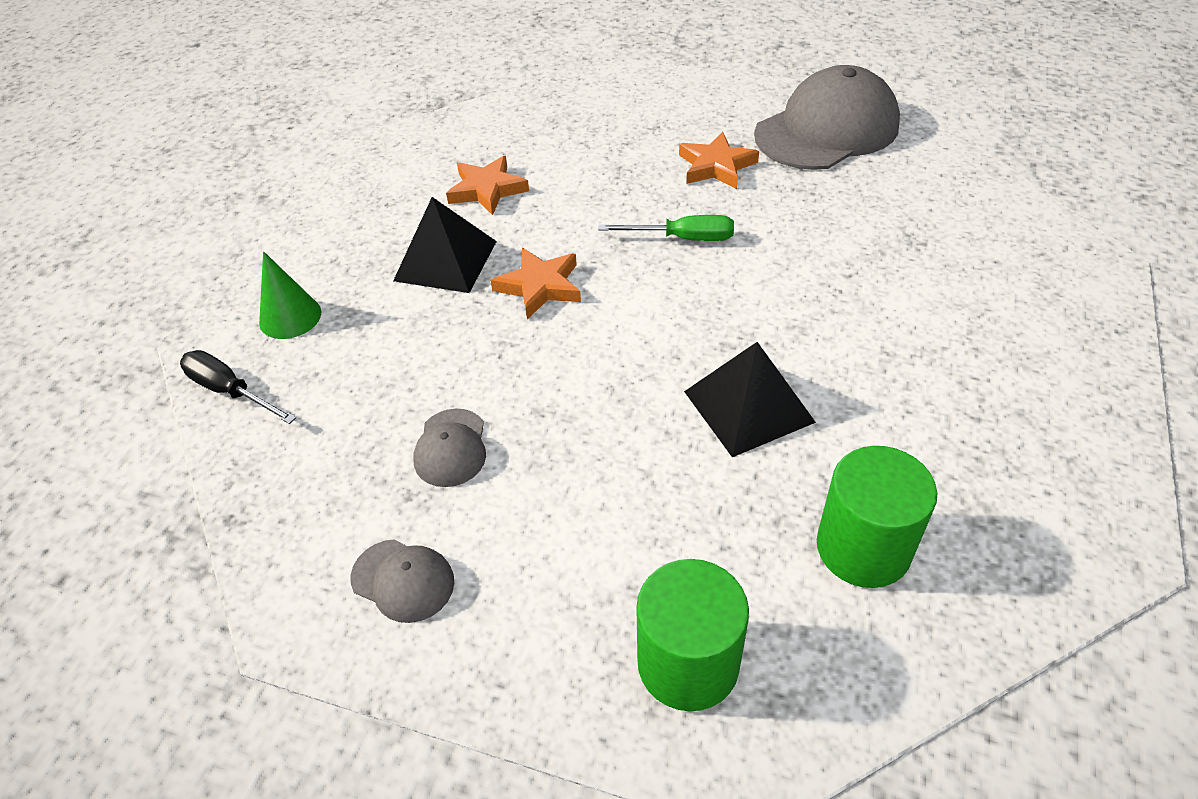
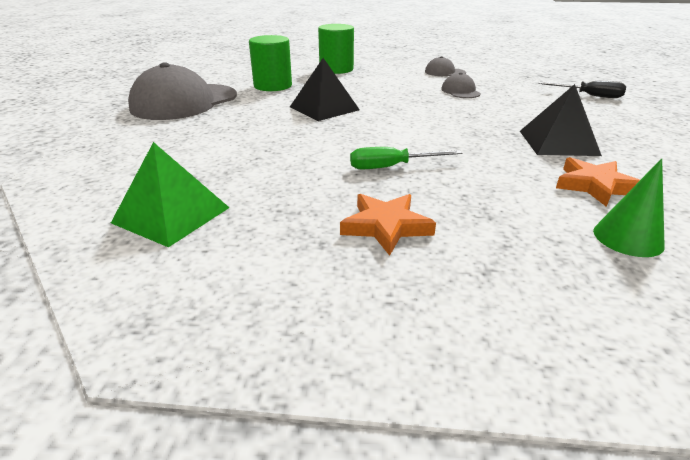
camera: 165 degrees right, 15 degrees down
(290, 317) = (610, 115): green cone -> green cone (628, 238)
(540, 286) = (476, 136): orange star -> none
(827, 130) = (250, 289): grey cap -> grey cap (184, 102)
(916, 196) = (171, 215): none -> green pyramid

